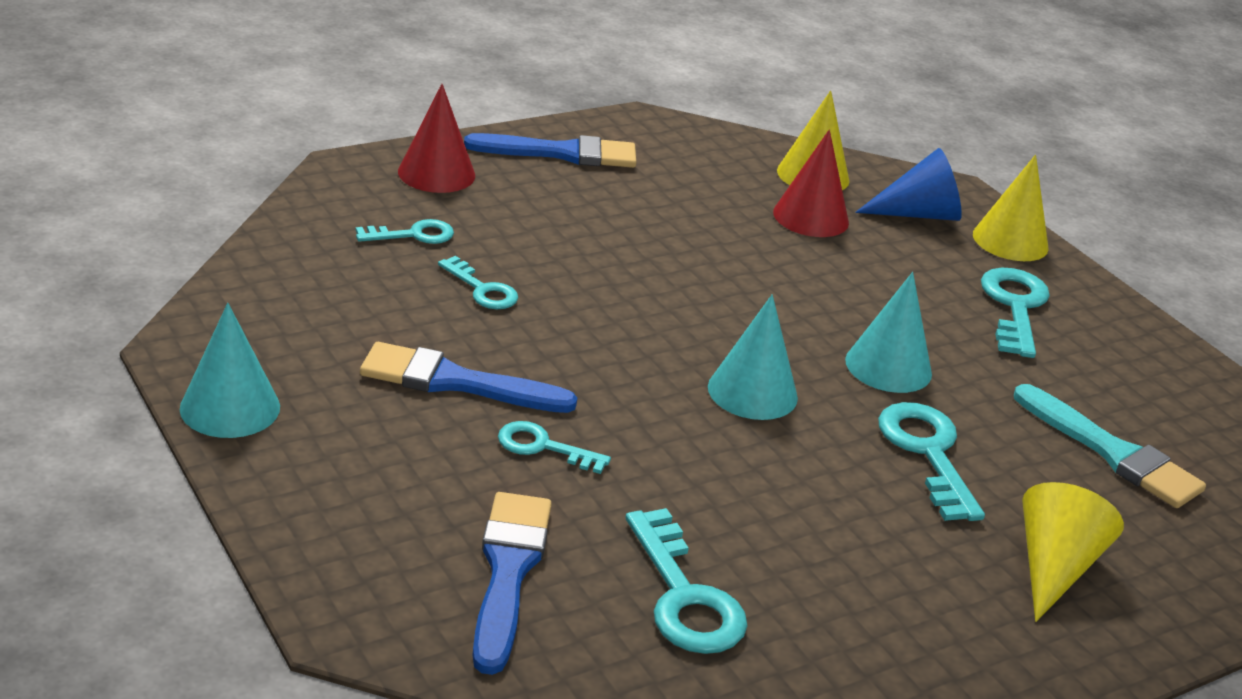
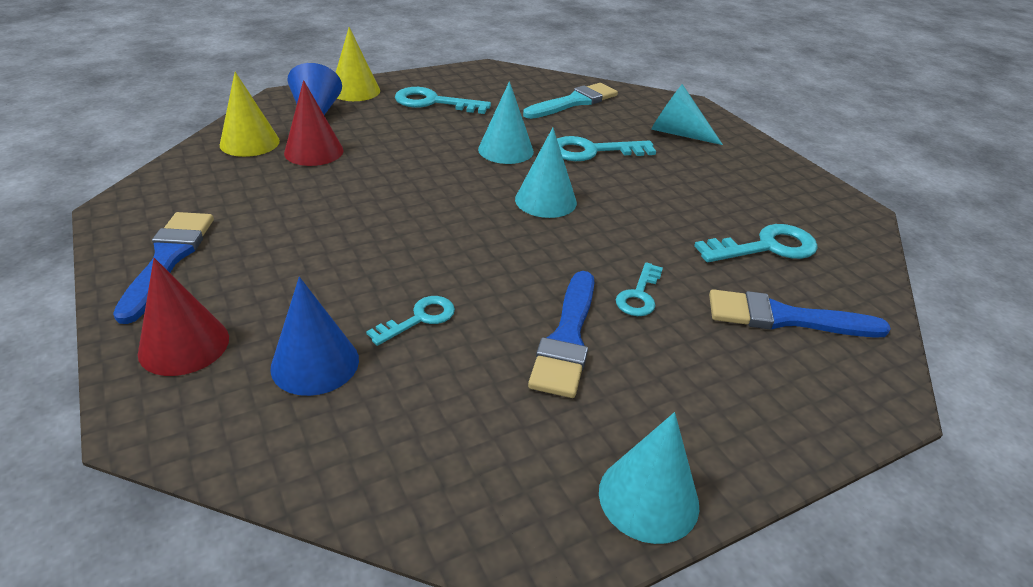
camera: 85 degrees left, 5 degrees up
(413, 235) = (315, 363): turquoise key -> blue cone
(1053, 567) = (677, 133): yellow cone -> turquoise cone

